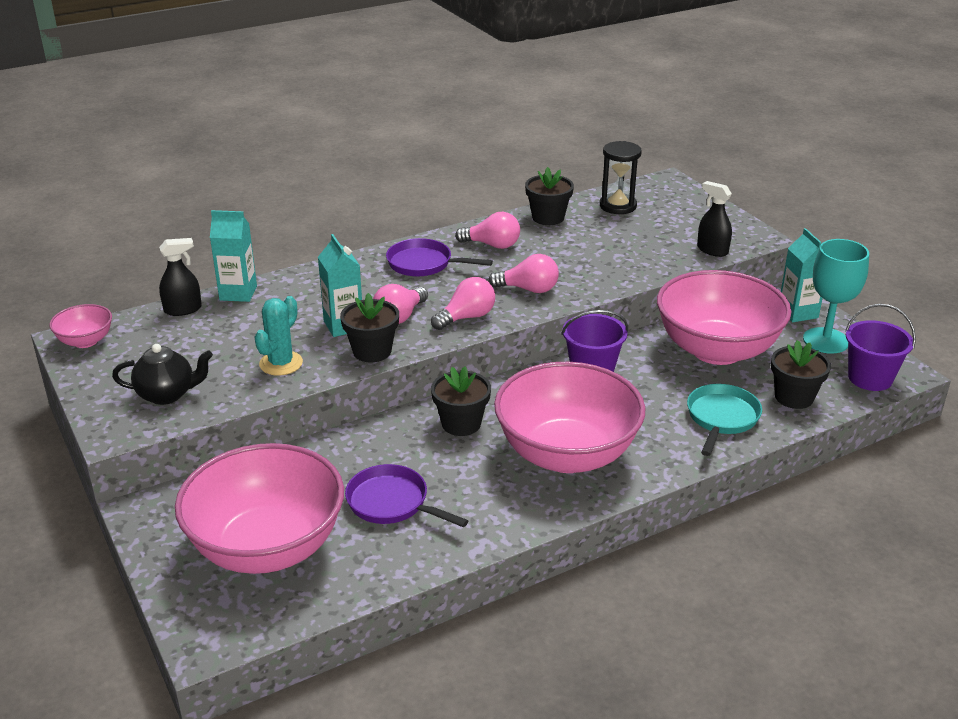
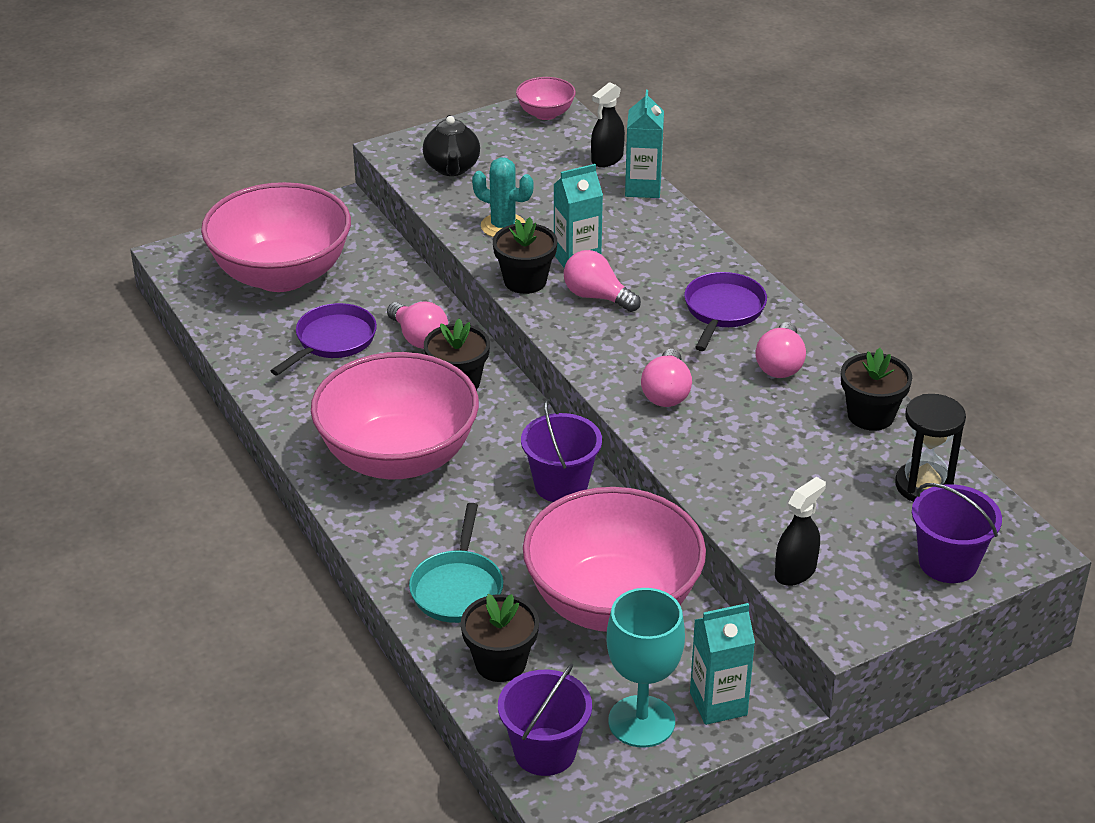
camera: 90 degrees right, 5 degrees up
(183, 309) = (607, 159): black spray bottle -> black spray bottle turned 60 degrees clockwise
(466, 317) = (597, 344): pink light bulb -> pink light bulb (419, 338)
(688, 204) = (948, 562): none -> purple bucket
(721, 418) = (457, 588): turquoise pan -> turquoise pan turned 75 degrees clockwise

